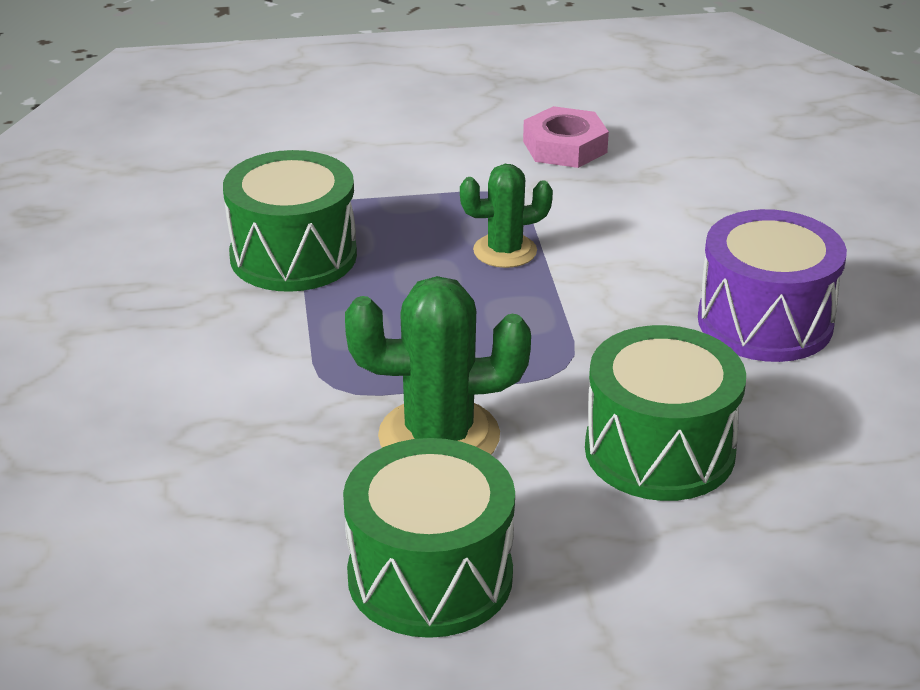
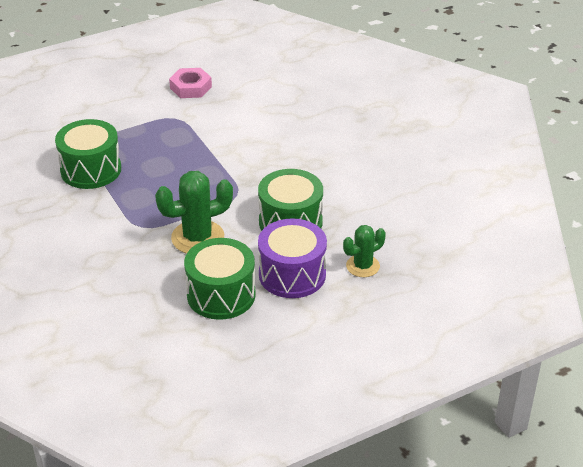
camera: 20 degrees left, 5 degrees up
(505, 251) = (187, 146): green cactus -> green cactus (363, 266)
(765, 322) = (312, 155): purple drum -> purple drum (292, 274)

